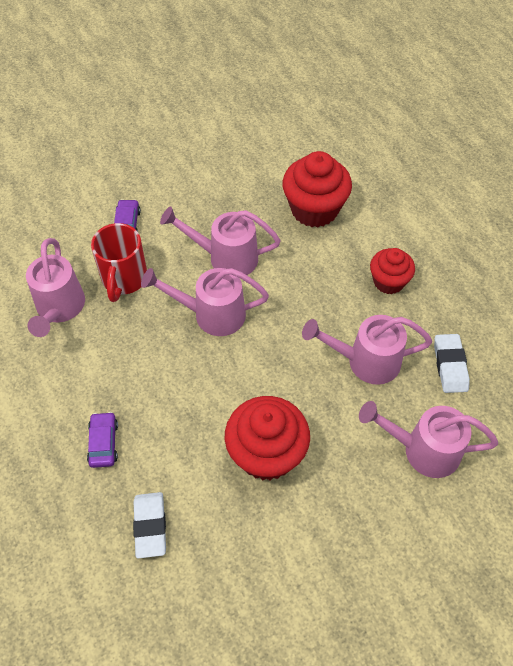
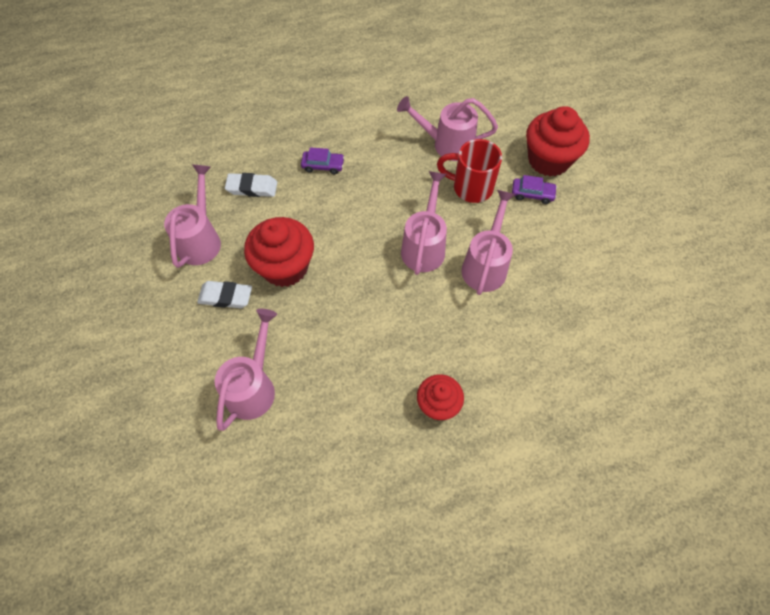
camera: 100 degrees right, 5 degrees up
(314, 209) = (540, 353): red cupcake -> red cupcake (548, 160)
(365, 361) = (351, 360): pink watering can -> pink watering can (201, 239)
(450, 365) = (330, 436): white eraser -> white eraser (225, 297)

